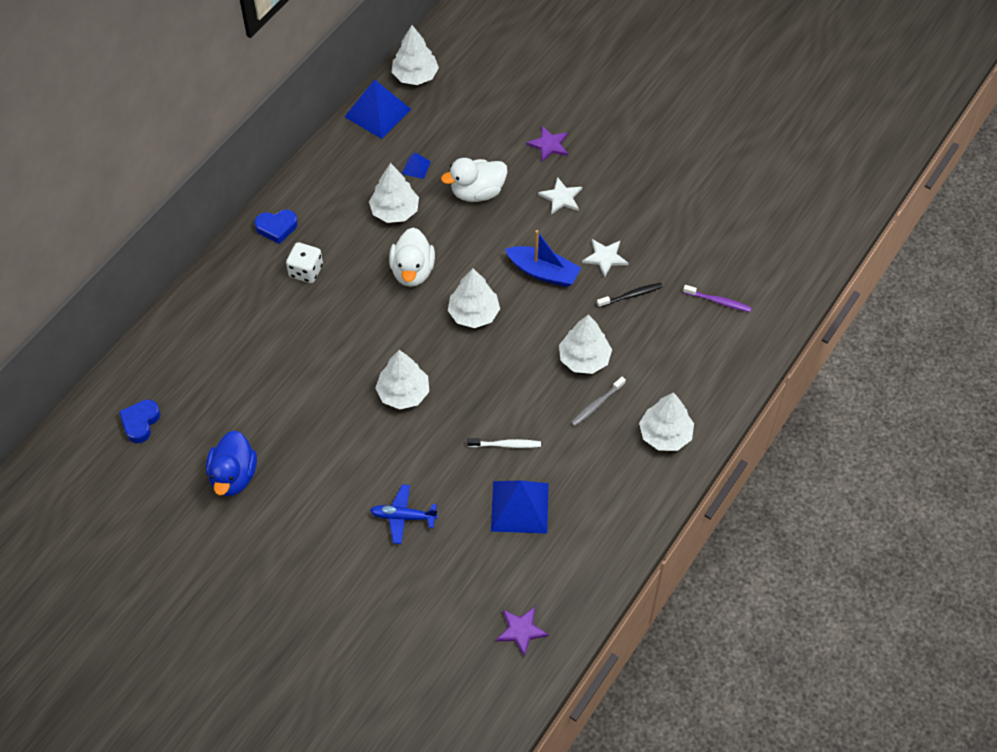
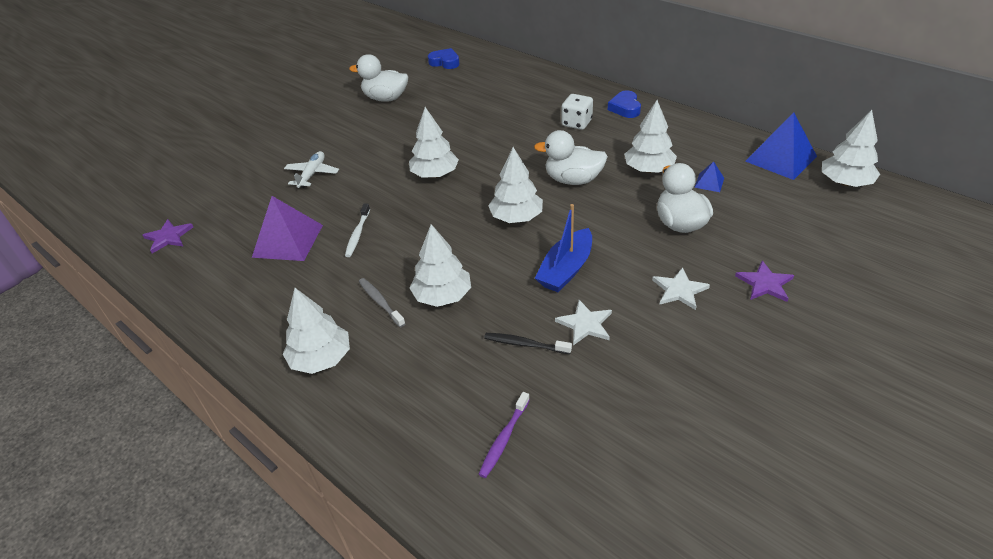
camera: 100 degrees right, 15 degrees down
(233, 476) = (386, 98): blue duck -> white duck
(403, 517) = (312, 174): blue plane -> white plane
(519, 507) = (288, 241): blue pyramid -> purple pyramid
(631, 295) = (525, 344): black toothbrush -> black toothbrush turned 120 degrees clockwise

